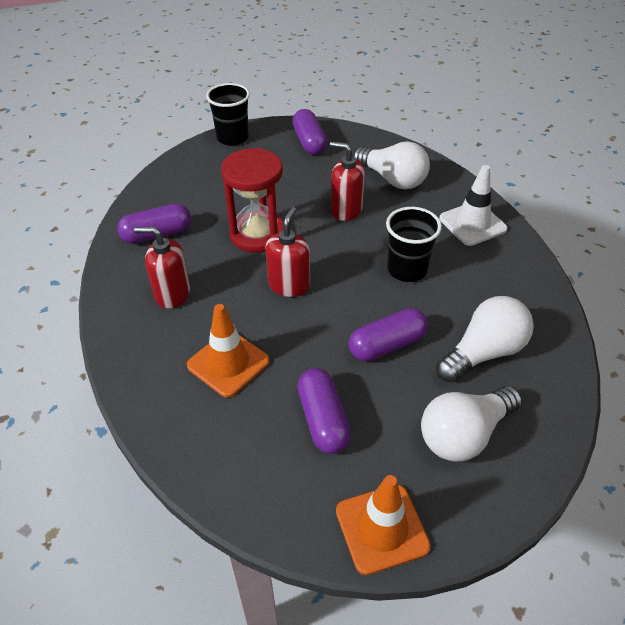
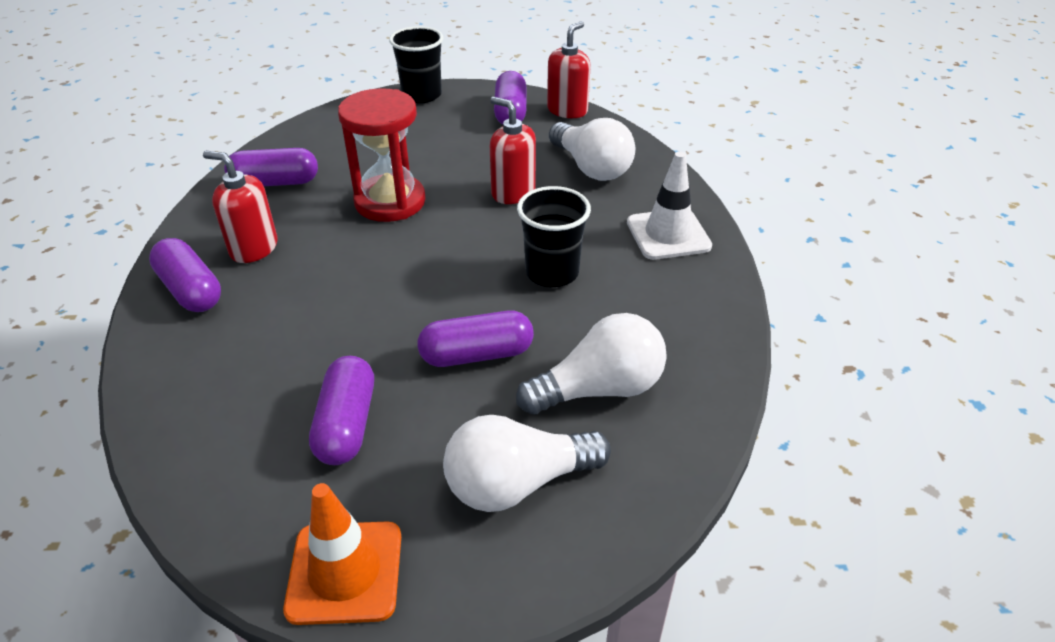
camera: 15 degrees right, 5 degrees down
(142, 339) = (190, 290): none -> purple capsule
(228, 363) = (272, 336): orange traffic cone -> none
(289, 285) = (395, 263): red soap dispenser -> red soap dispenser (567, 110)

